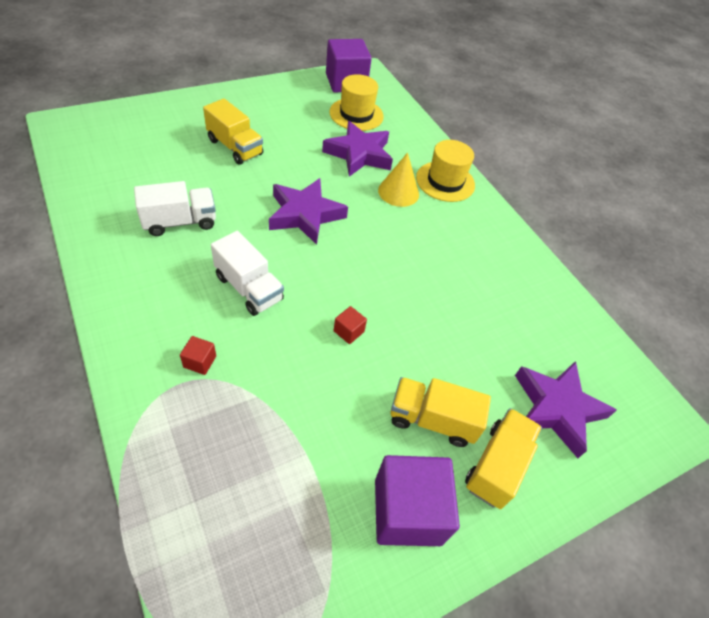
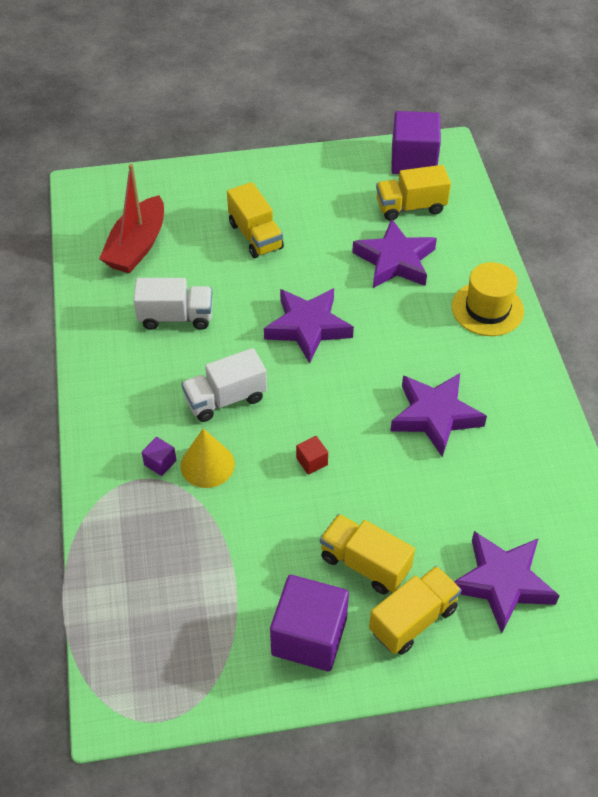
camera: 25 degrees right, 0 degrees up
(126, 166) = (137, 246): none -> red boat
(200, 361) = (160, 463): red cube -> purple cube
(249, 288) = (225, 399): white truck -> white truck turned 90 degrees clockwise
(356, 114) = (410, 207): yellow hat -> yellow truck
(398, 192) = (424, 315): yellow cone -> yellow cone (207, 465)
(439, 272) = (435, 416): none -> purple star

